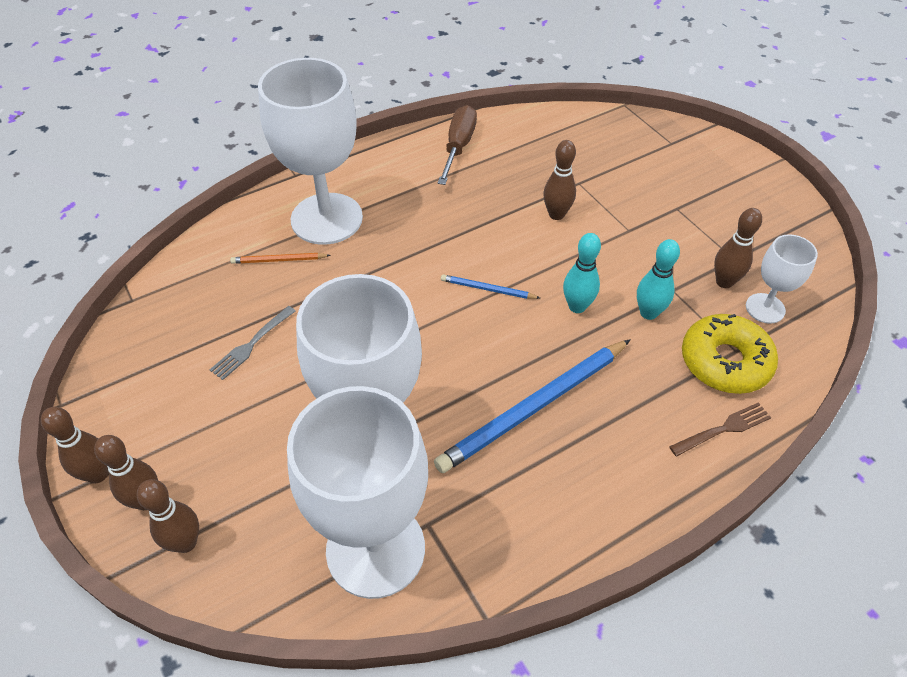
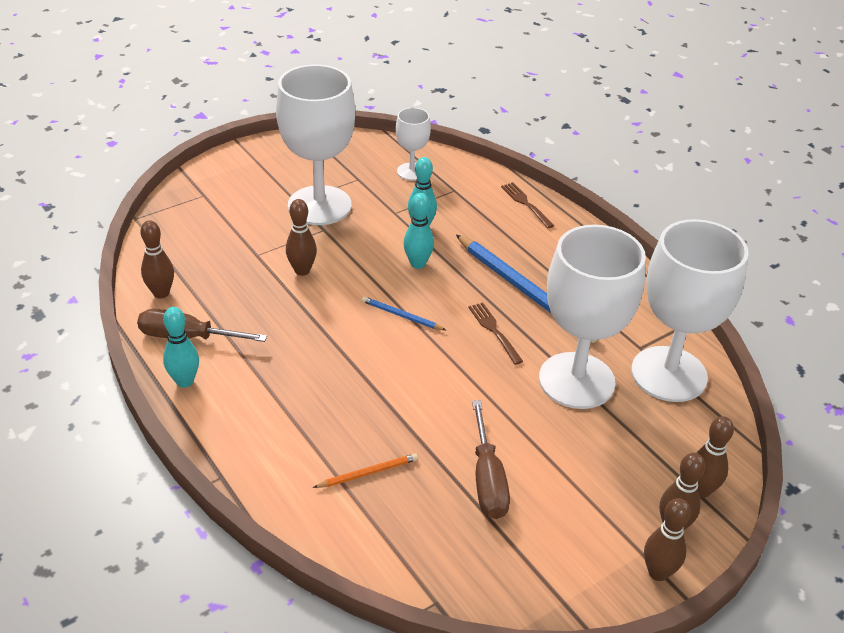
camera: 95 degrees left, 10 degrees down
(251, 345) = (487, 479): grey fork -> brown screwdriver
(279, 260) = (368, 473): orange pencil -> orange pencil turned 105 degrees counterclockwise
(327, 219) = (302, 439): white goblet -> white goblet (319, 205)
(404, 149) = (185, 381): none -> turquoise bowling pin
(462, 369) = (494, 330): none -> brown fork
(487, 289) = (401, 316): blue pencil -> blue pencil turned 105 degrees clockwise
(724, 282) = (385, 186): brown bowling pin -> brown bowling pin (161, 293)
(725, 362) = (466, 196): yellow donut -> none

